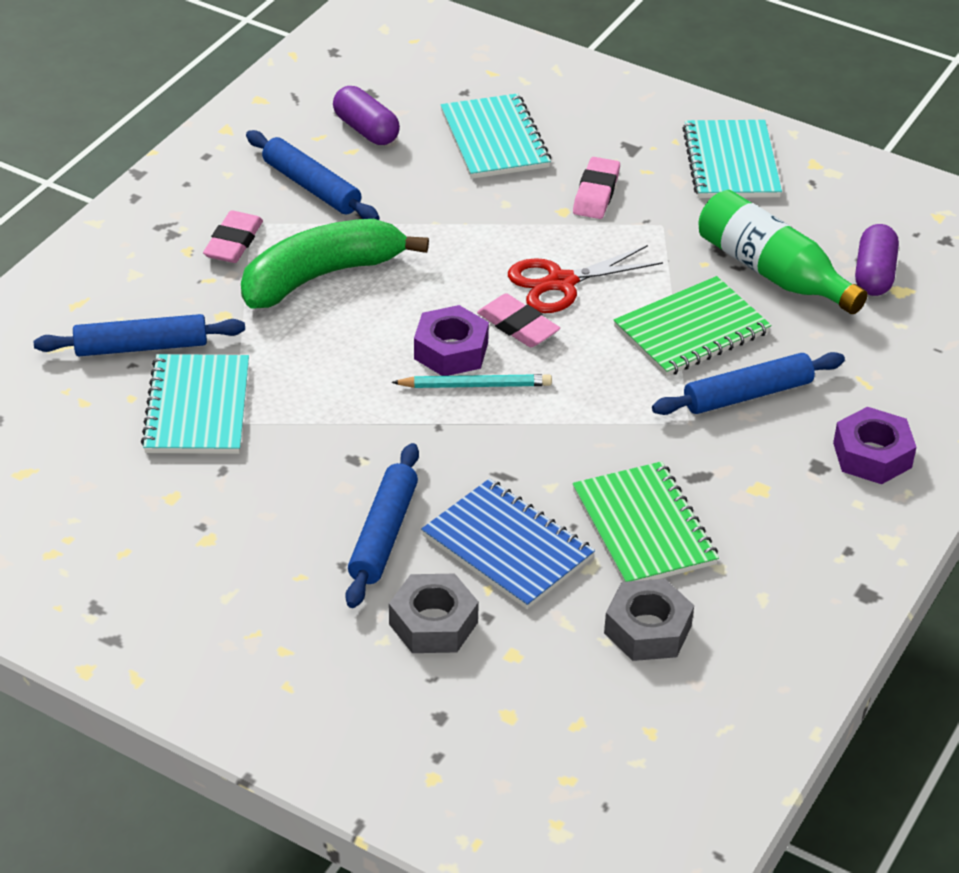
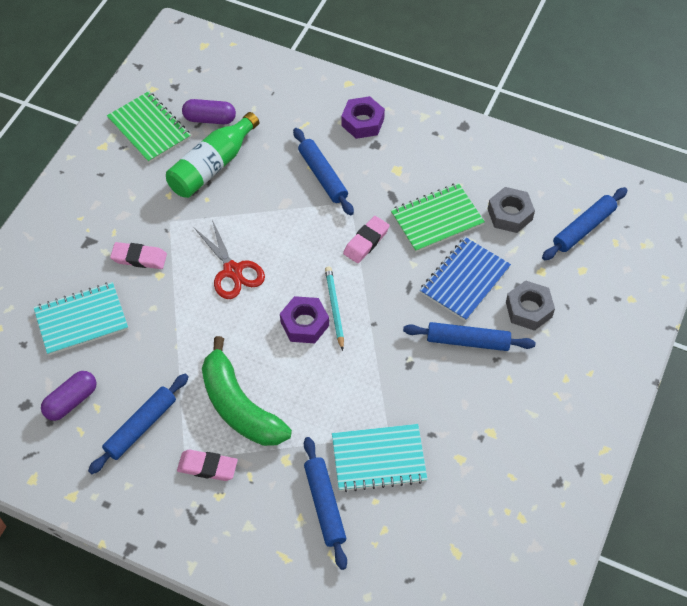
camera: 95 degrees left, 15 degrees up
(518, 326) = (277, 290): pink eraser -> pink eraser (366, 242)
(606, 735) = (583, 228): none -> blue rolling pin
(691, 330) = (270, 203): green notebook -> green notebook (149, 128)
(731, 163) = (103, 188): turquoise notebook -> none

